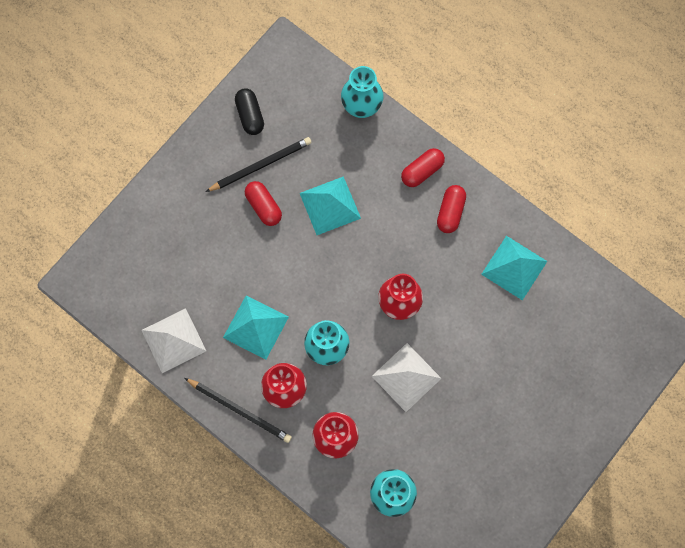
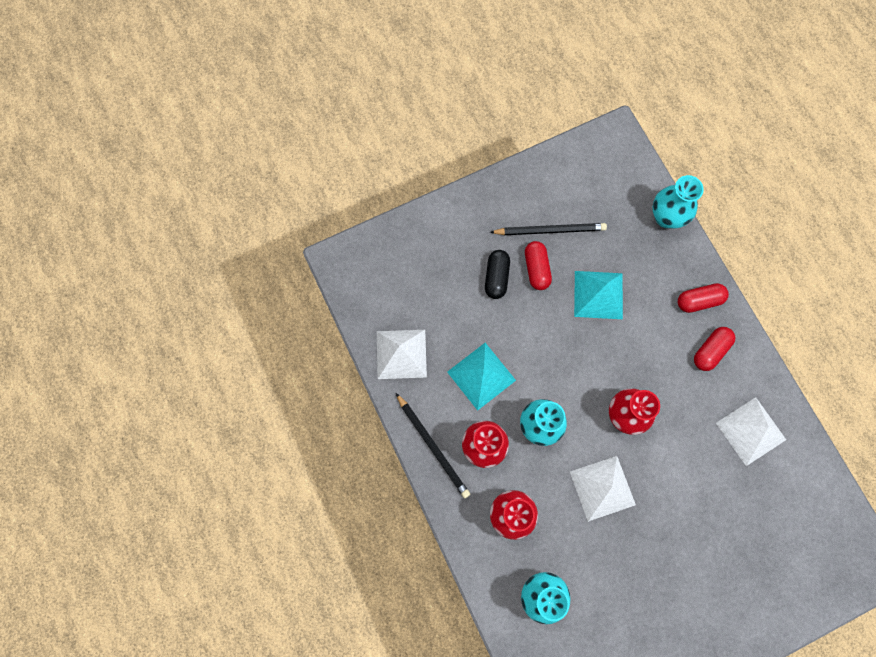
camera: 25 degrees right, 0 degrees up
(250, 115) = (559, 181): black capsule -> black capsule (496, 277)
(514, 267) = (751, 431): turquoise pyramid -> white pyramid

